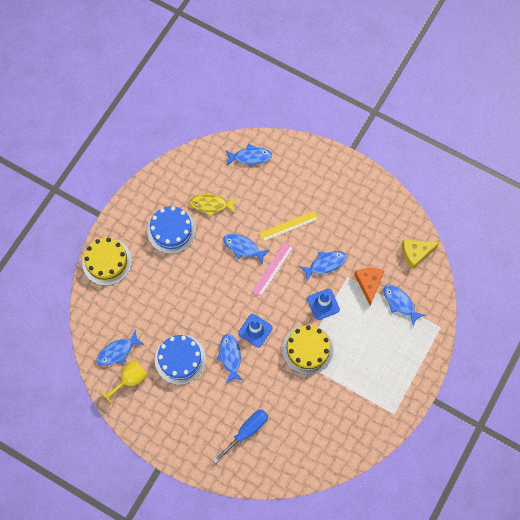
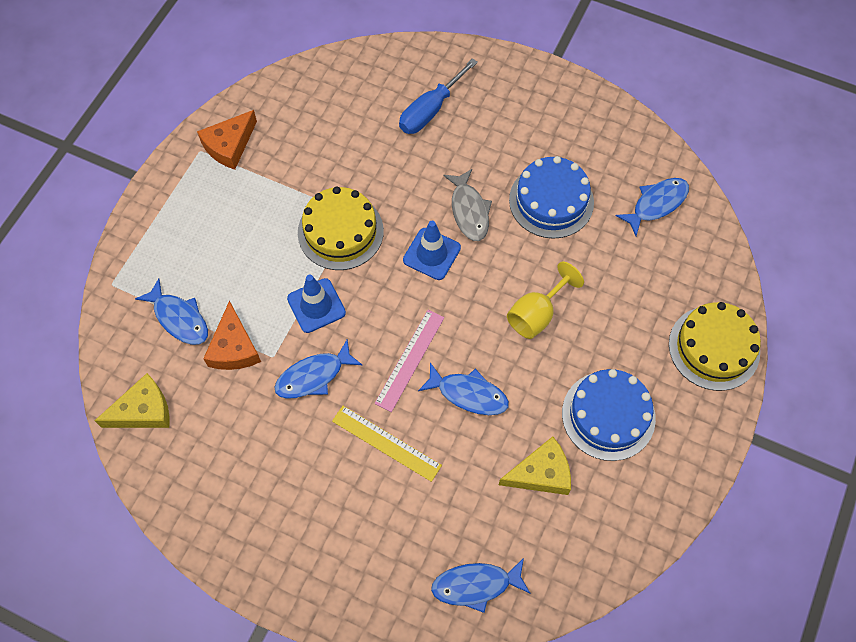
camera: 175 degrees right, 5 degrees down
(130, 380) = (626, 165): yellow goblet -> yellow goblet (536, 314)
(211, 205) = (541, 473): yellow fish -> yellow cheese
(230, 357) = (469, 211): blue fish -> grey fish
(288, 226) = (386, 443): yellow ruler -> yellow ruler turned 60 degrees clockwise
(375, 415) = (229, 145): none -> orange cheese

